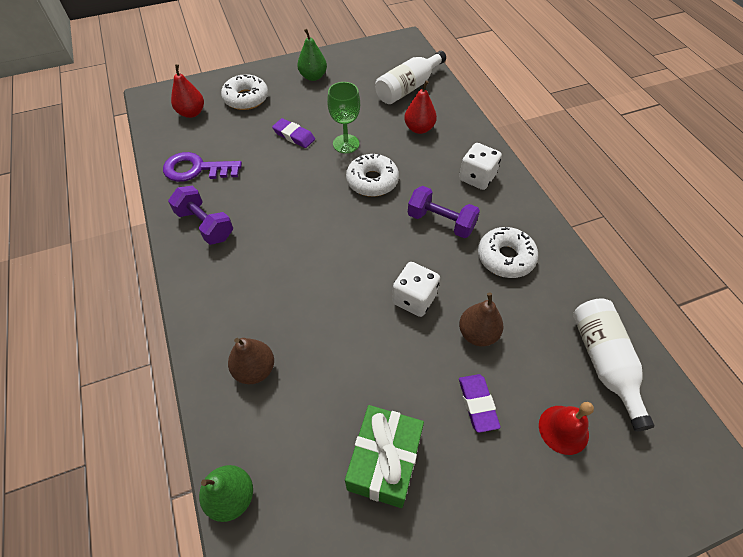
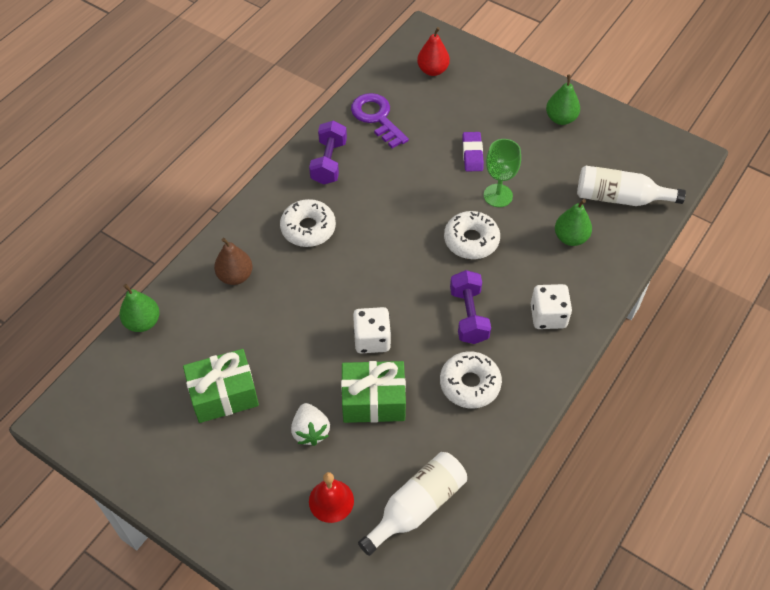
camera: 55 degrees right, 0 degrees up
(246, 98) = (484, 92): white donut -> white donut (308, 228)
(419, 128) = (570, 238): red pear -> green pear
(477, 334) = (373, 401): brown pear -> green gift
(477, 404) = (310, 431): purple eraser -> white strawberry

